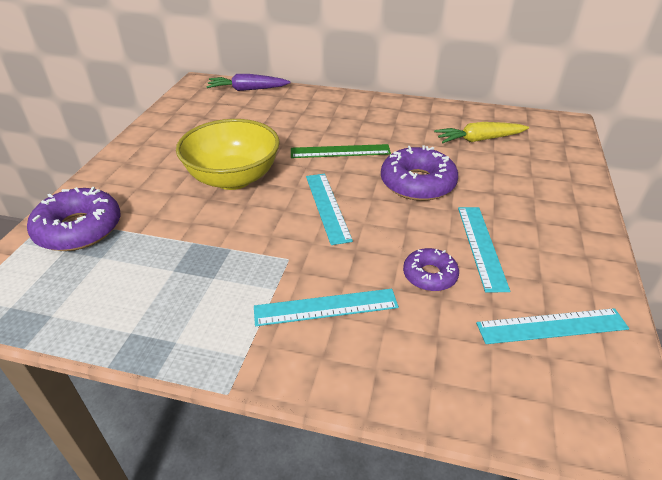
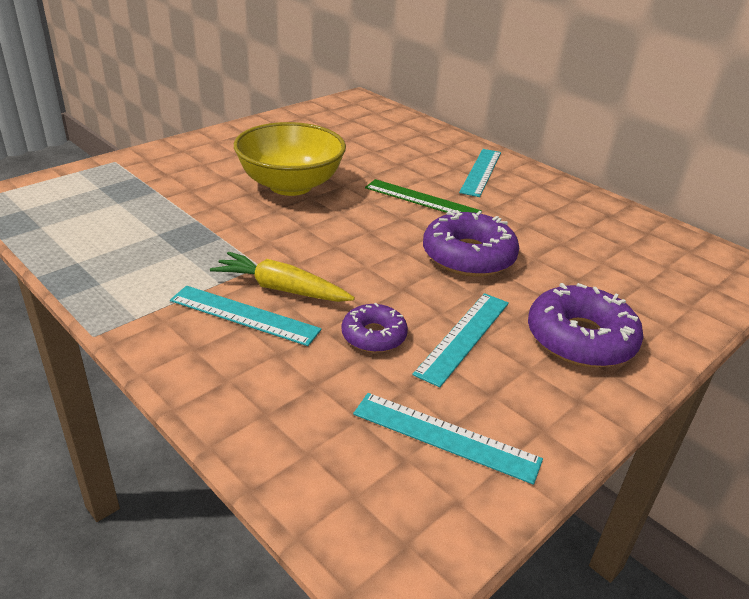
camera: 30 degrees right, 5 degrees down
(79, 229) = (125, 177): purple donut -> purple donut (580, 339)
(247, 89) = (396, 117): purple carrot -> none
(327, 207) = (347, 240): turquoise ruler -> turquoise ruler (481, 172)
(479, 140) = (599, 244): yellow carrot -> yellow carrot (281, 289)

